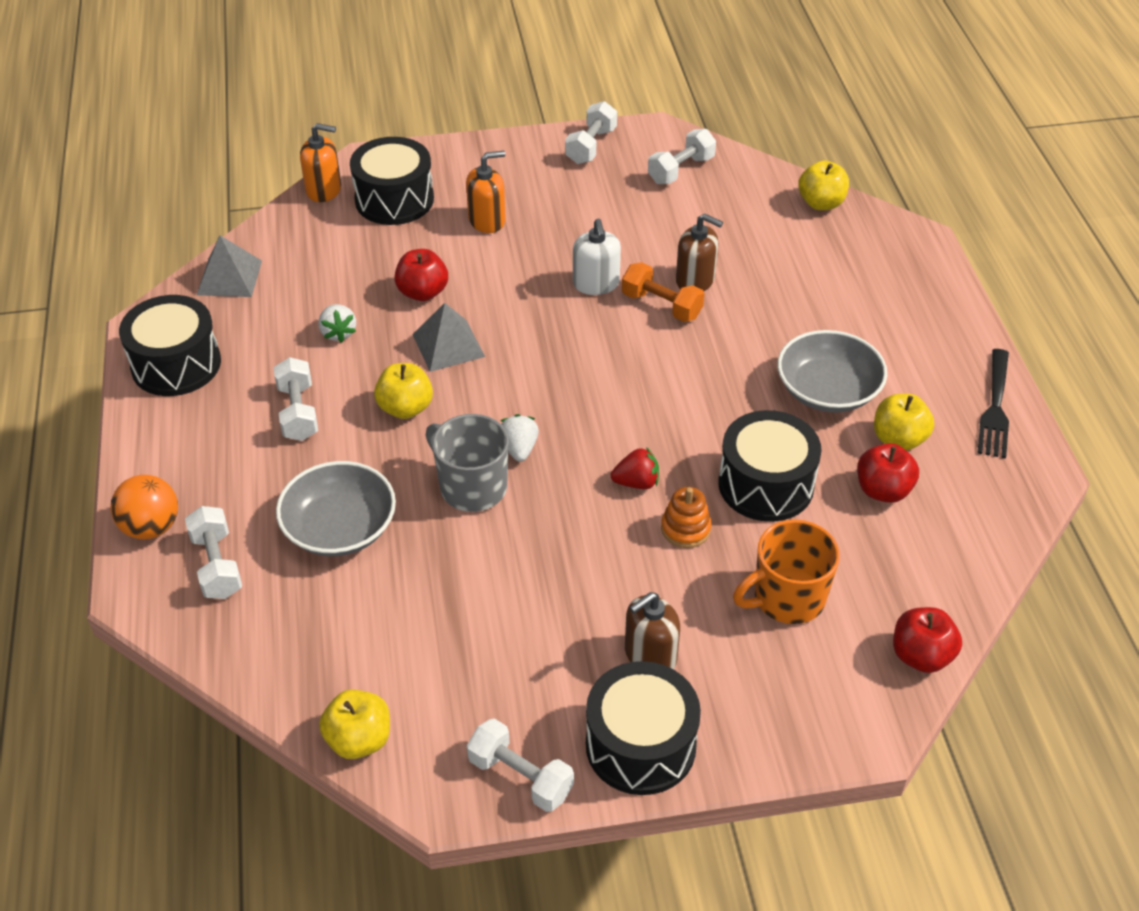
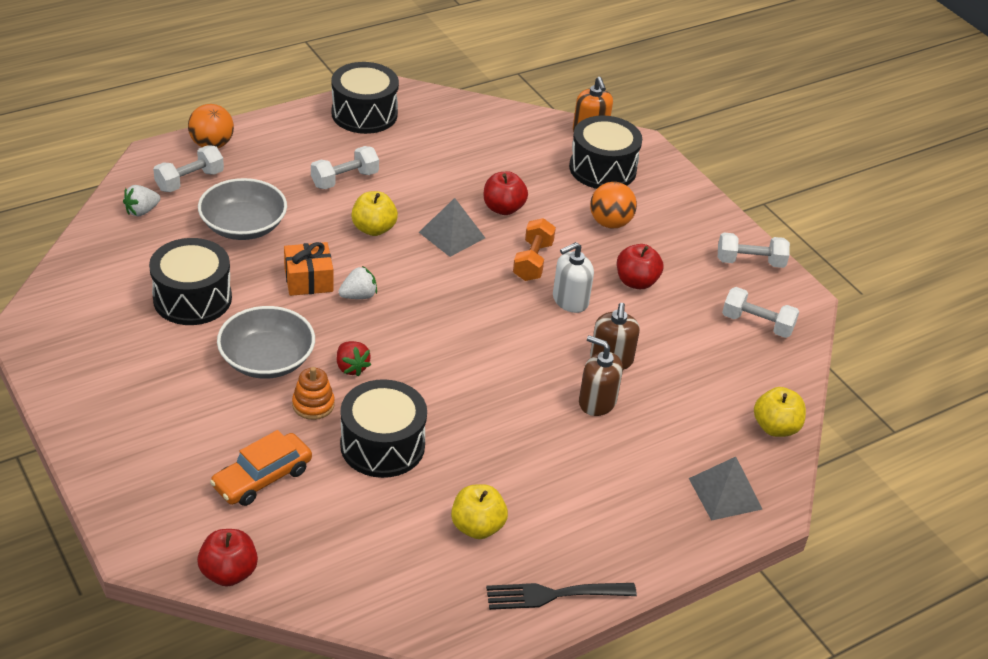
camera: 65 degrees right, 5 degrees down
(229, 277) = (464, 113): grey pyramid -> grey pyramid (725, 493)
(338, 333) = (435, 178): white strawberry -> white strawberry (142, 211)
(359, 740) = (64, 279): yellow apple -> none
(472, 487) = (308, 280): grey mug -> orange gift
(487, 220) = (610, 223): orange soap dispenser -> orange ball
(520, 777) = (52, 361): white dumbbell -> none
(640, 745) = (94, 417): black drum -> black drum (192, 298)
(650, 655) = (178, 407): brown soap dispenser -> brown soap dispenser (597, 402)
(661, 305) = (566, 344): orange dumbbell -> orange dumbbell (532, 261)
(787, 598) = (262, 478): orange mug -> orange car
(827, 390) = (516, 469): grey bowl -> grey bowl (267, 359)
(883, 490) = (408, 524): red apple -> red apple (636, 282)

